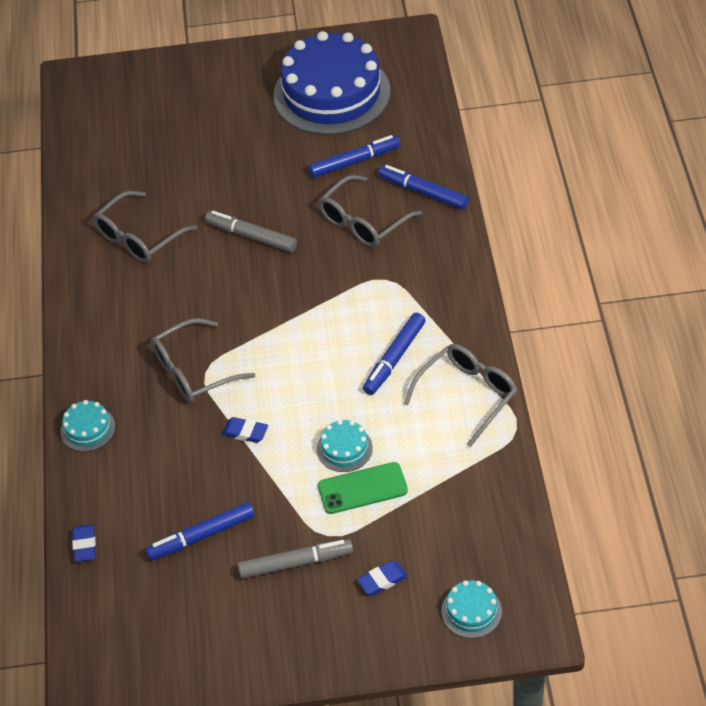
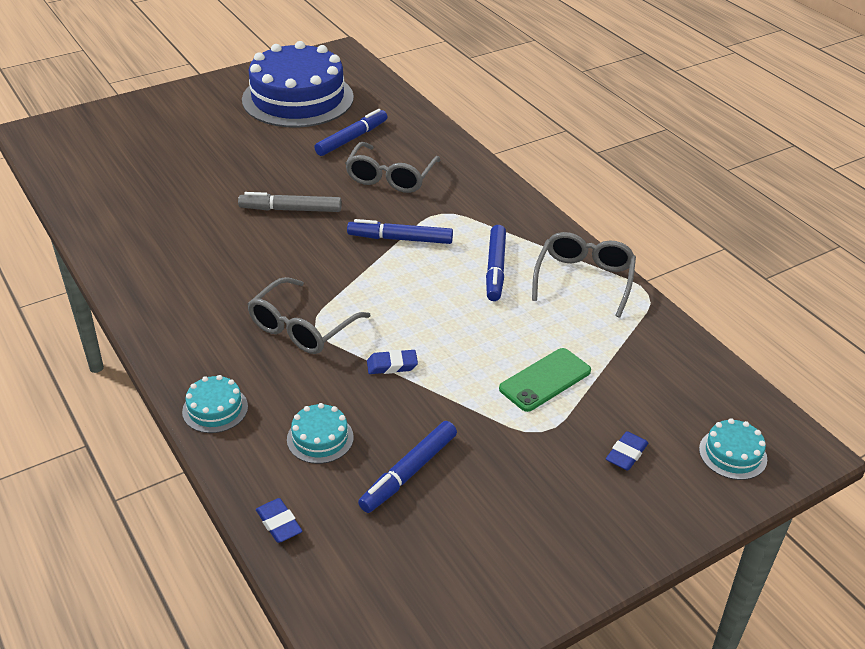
camera: 30 degrees left, 10 degrees down
(139, 237) = (174, 234): grey glasses -> none
(295, 563) = (527, 466): grey marker -> none
(344, 449) = (502, 352): turquoise cake -> turquoise cake (320, 438)
(423, 192) = (429, 147): blue marker -> blue marker (400, 239)

